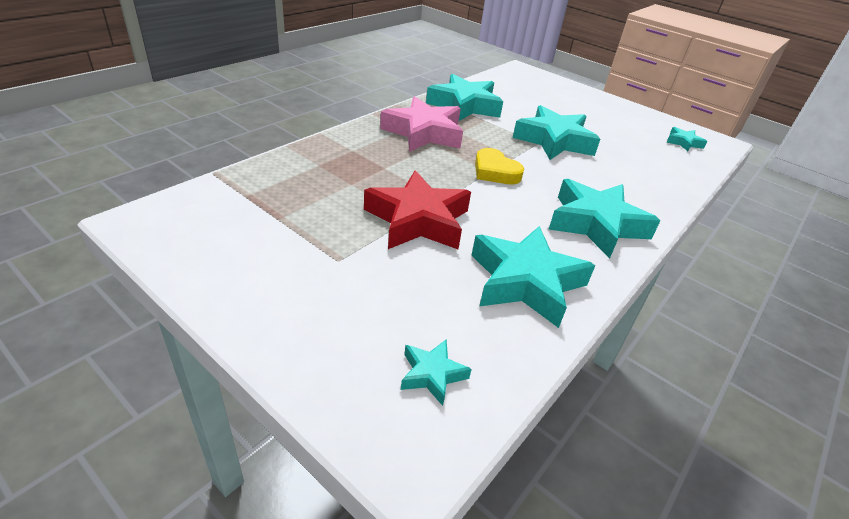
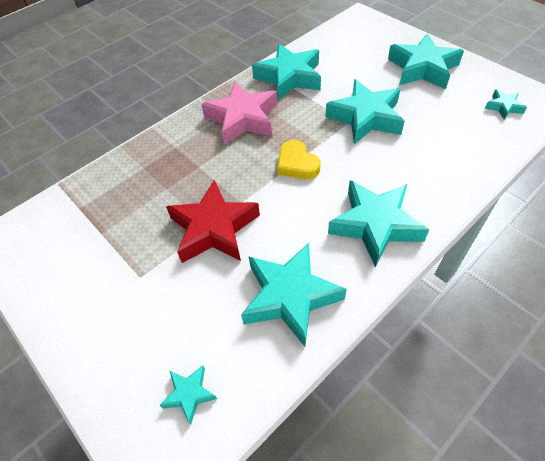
camera: 15 degrees right, 15 degrees up
(596, 110) = (422, 68): none -> turquoise star

